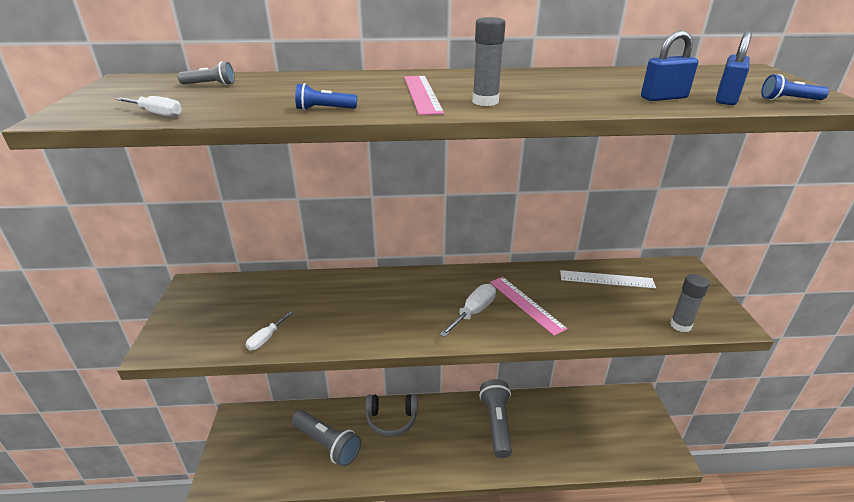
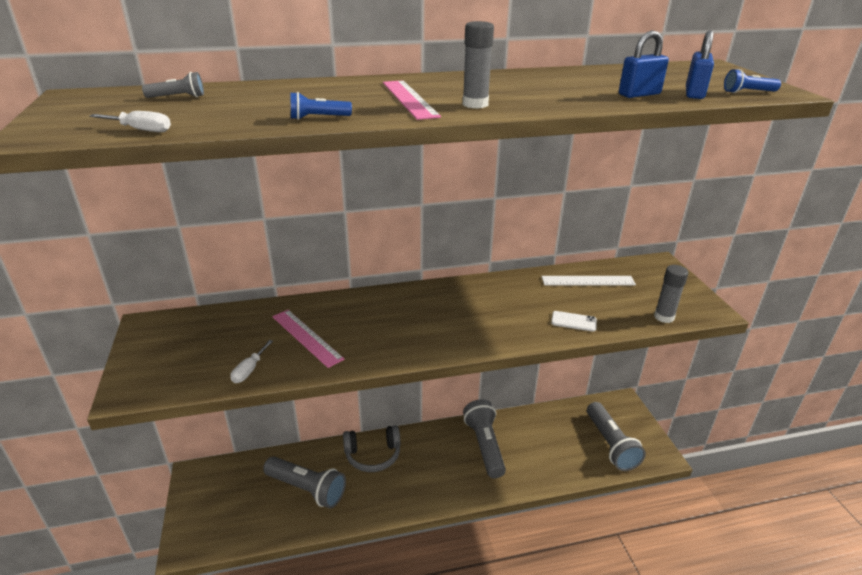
camera: 10 degrees left, 0 degrees up
(474, 312) = (463, 323): white screwdriver -> none
(526, 304) = (514, 311): pink ruler -> pink ruler (306, 337)
(584, 321) = (573, 321): none -> white phone
(621, 439) = (610, 444): none -> grey flashlight

